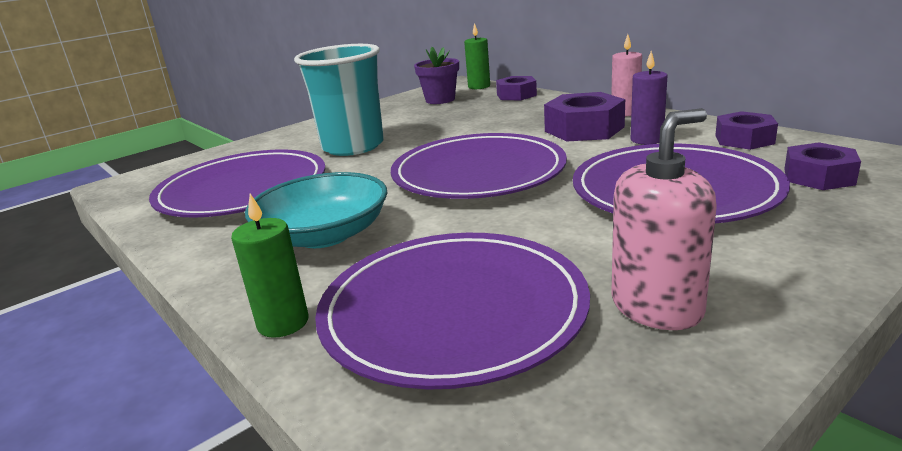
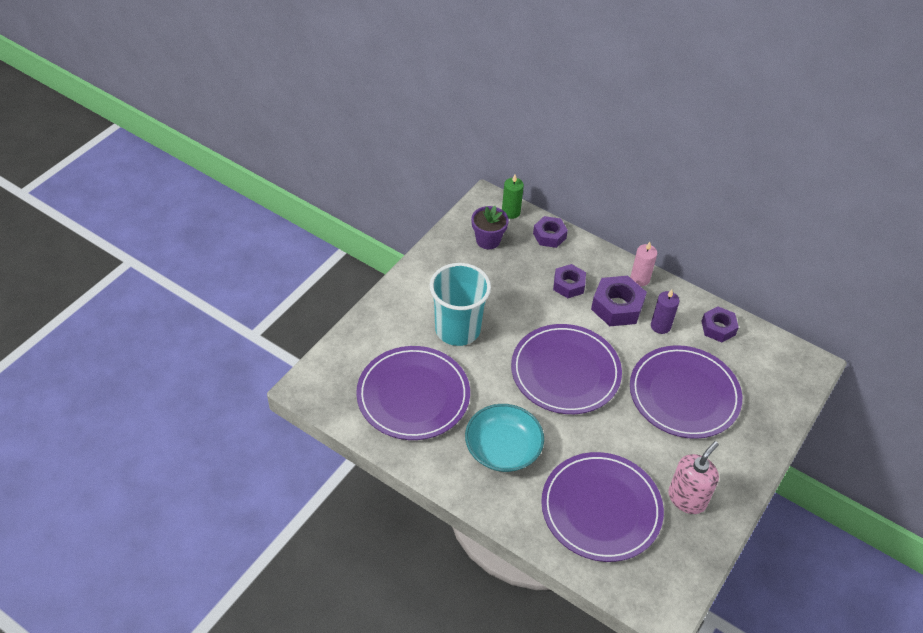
camera: 20 degrees left, 25 degrees up
(283, 323) = (525, 524): green candle -> none
(818, 176) = (756, 378): purple nut -> purple nut (568, 285)

